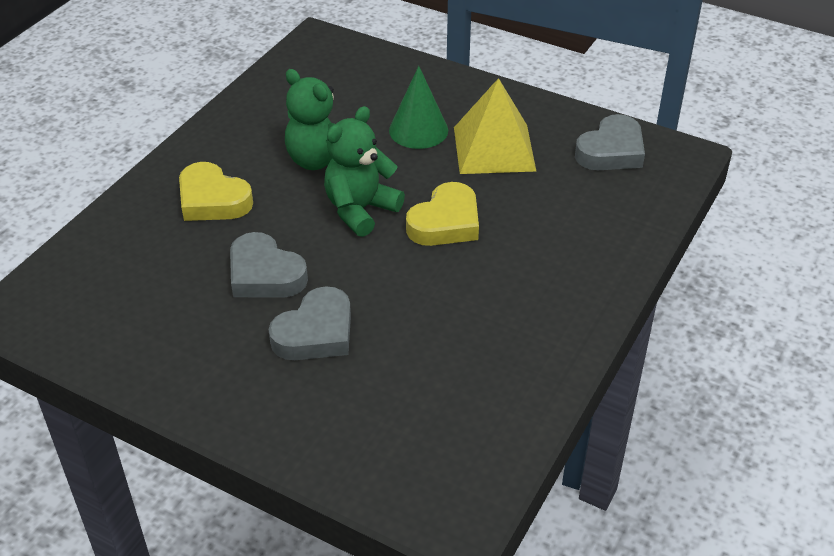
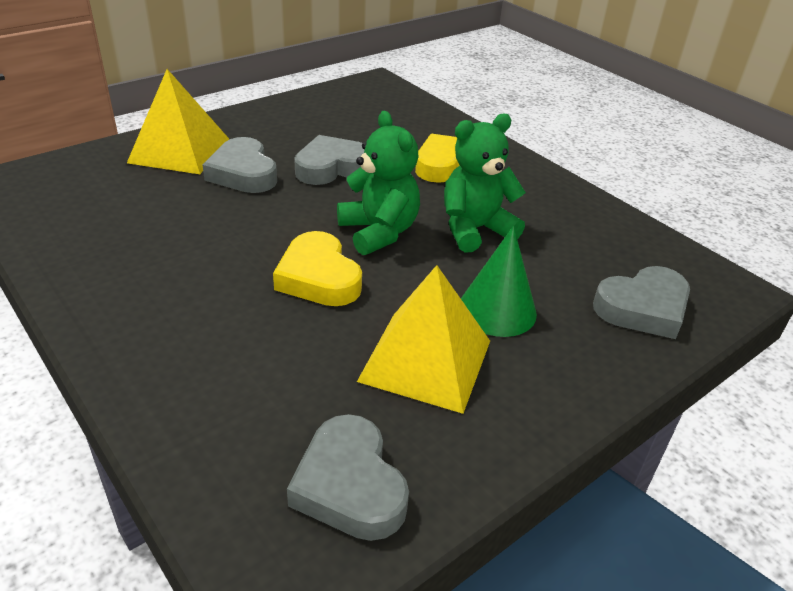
camera: 110 degrees right, 5 degrees down
(298, 406) = (179, 150): none -> yellow pyramid
(369, 72) = (643, 308): none -> grey heart

